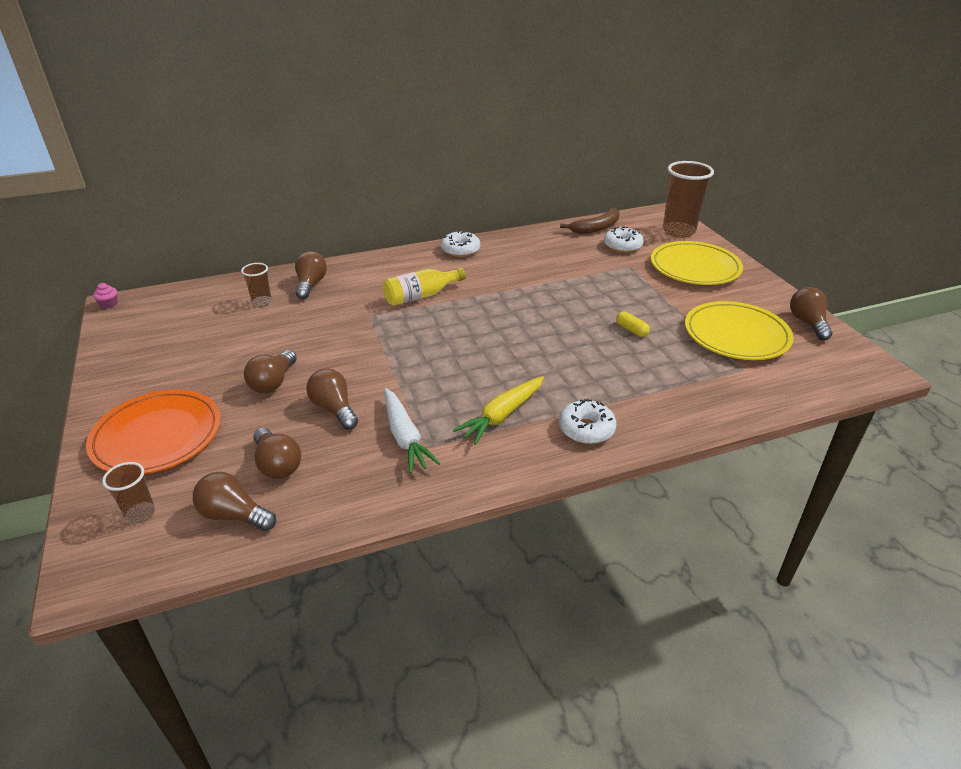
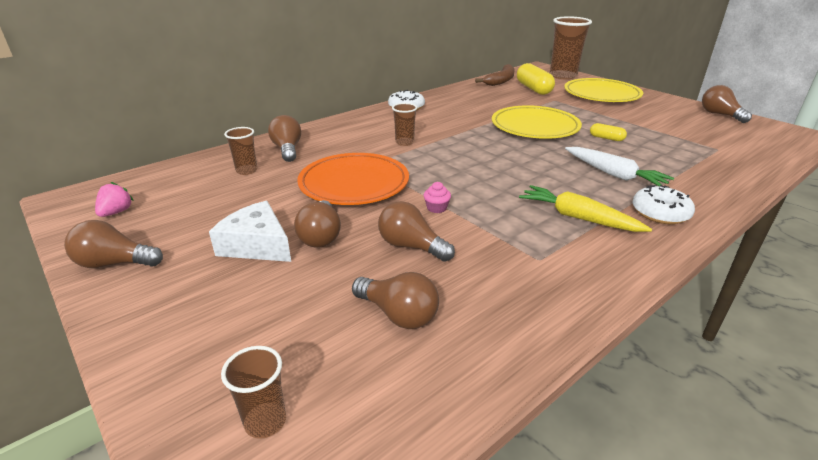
camera: 20 degrees left, 5 degrees down
(109, 304) = (57, 200): pink cupcake -> pink cupcake (436, 208)
(142, 325) = (116, 212): none -> pink strawberry
(157, 436) = (219, 320): orange plate -> orange plate (354, 183)
(221, 379) = (257, 245): none -> white cheese
(234, 515) = (395, 385): brown light bulb -> brown light bulb (114, 263)
(405, 437) = (509, 255): white carrot -> white carrot (614, 174)
(421, 296) = (404, 142): yellow bottle -> brown cup
(502, 415) = (578, 218): yellow carrot -> yellow carrot turned 105 degrees clockwise
(622, 246) = (533, 89): white donut -> yellow capsule
(736, 335) = (684, 129): yellow plate -> yellow plate (535, 127)

